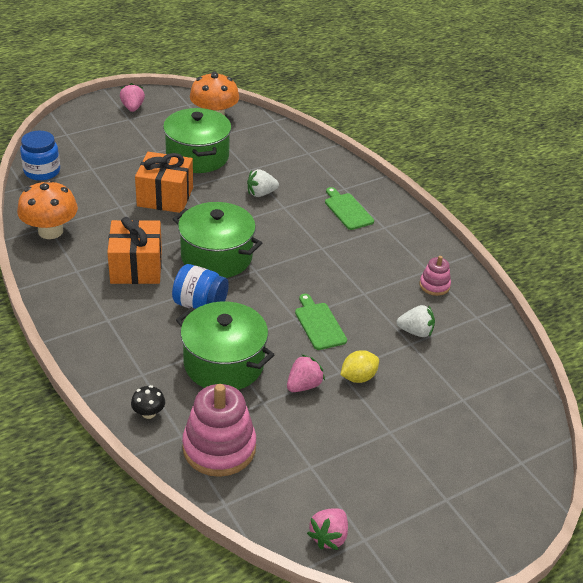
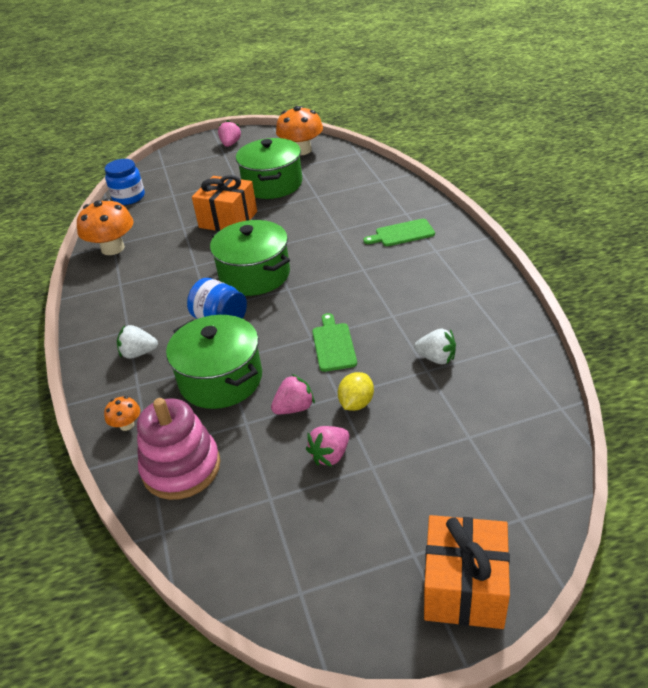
camera: 20 degrees right, 0 degrees up
(136, 267) = (175, 282): orange gift -> orange gift (464, 587)
(148, 413) = (126, 425): black mushroom -> orange mushroom
(261, 193) = (320, 217): white strawberry -> white strawberry (138, 353)
(329, 537) = (260, 584): pink strawberry -> pink strawberry (330, 455)
(347, 210) = (402, 233): green cutting board -> green cutting board turned 90 degrees counterclockwise
(358, 377) = (356, 403): yellow lemon -> yellow lemon turned 45 degrees counterclockwise
(434, 285) = (472, 310): pink stacking toy -> none

